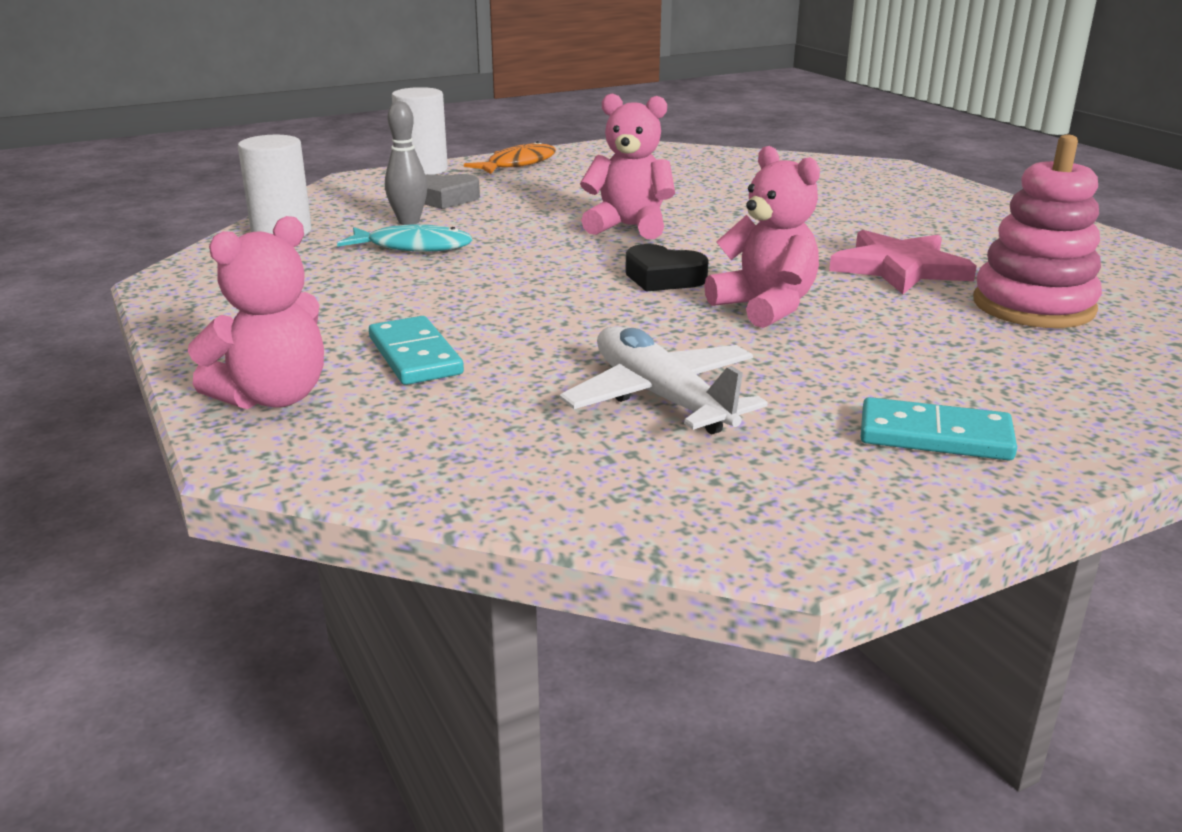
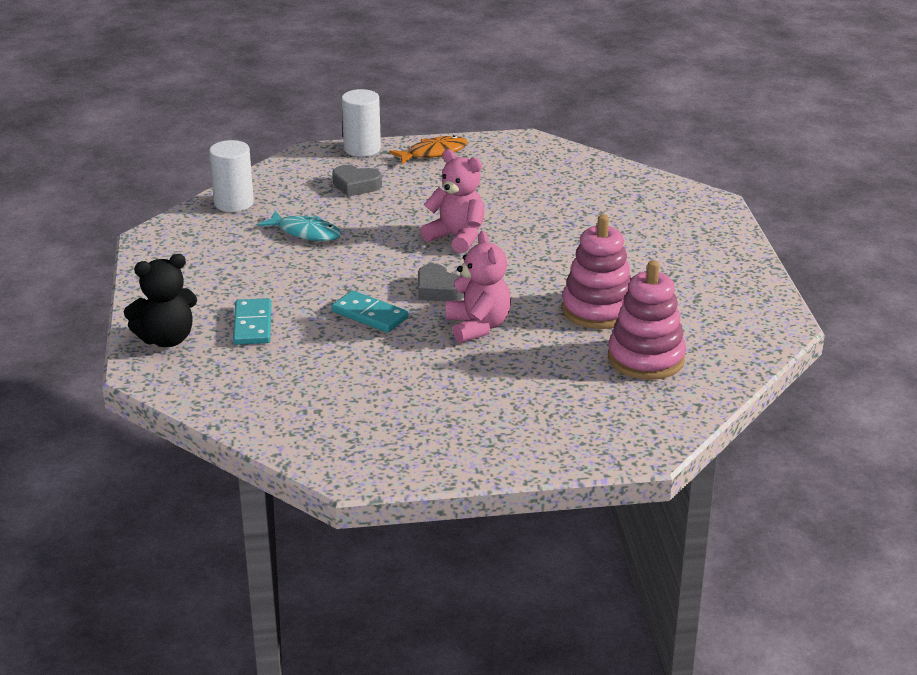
camera: 20 degrees right, 5 degrees up
(273, 397) = (166, 339): pink teddy bear -> black teddy bear
(409, 222) = (318, 206): grey bowling pin -> none
(660, 397) = (360, 380): white plane -> none
(663, 278) = (438, 290): black heart -> grey heart
(899, 268) = (598, 310): pink star -> pink stacking toy
(935, 436) = (479, 434): turquoise domino -> turquoise domino (370, 315)

